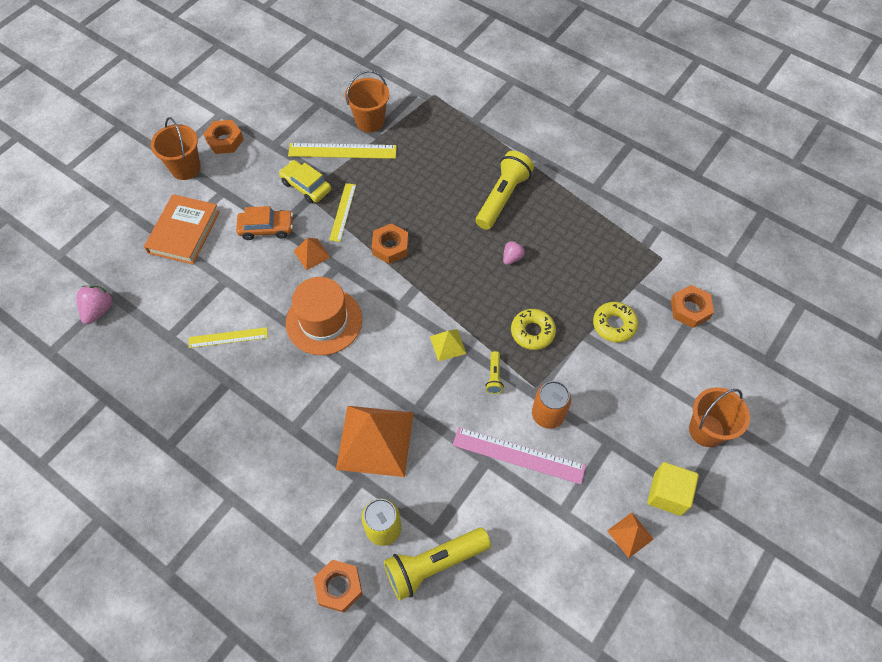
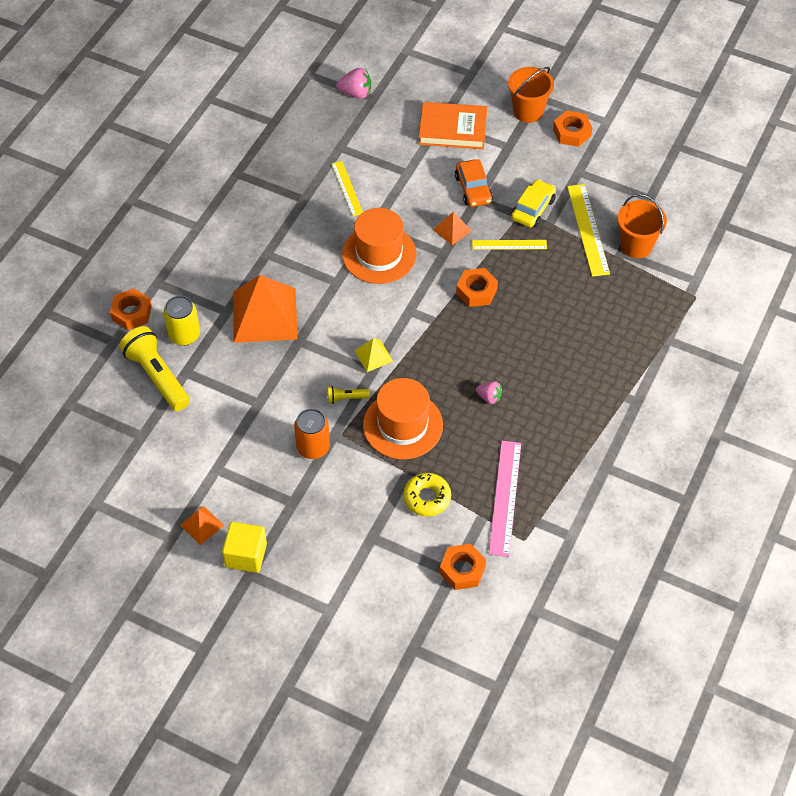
camera: 80 degrees right, 5 degrees down
(502, 197) = (566, 380): yellow flashlight -> none
(518, 455) = (267, 427): pink ruler -> pink ruler (505, 497)
(532, 332) = (402, 425): yellow donut -> orange hat
(706, 430) = (319, 588): orange bucket -> none

